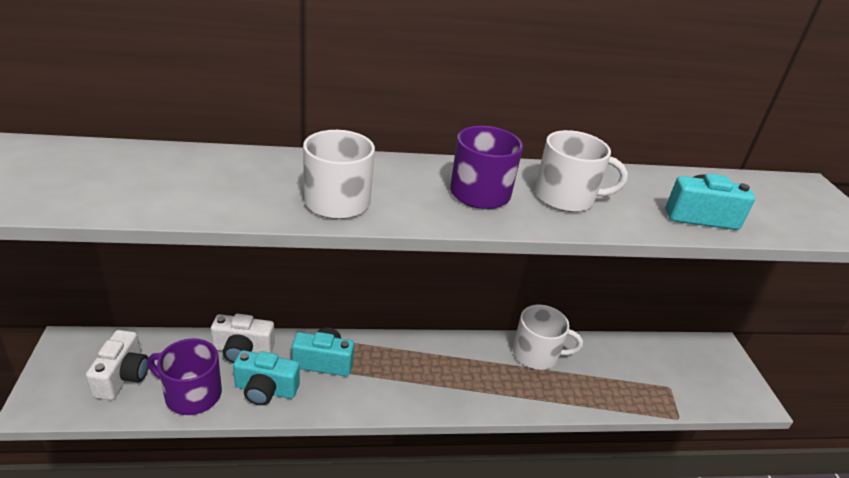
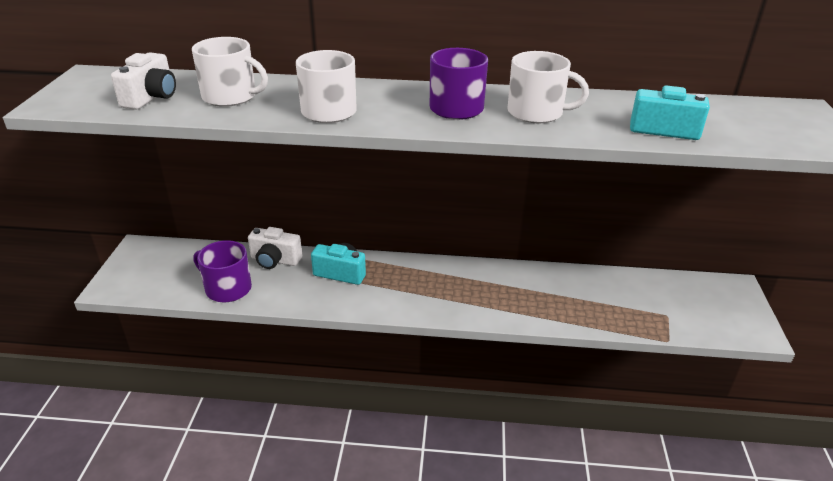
camera: 15 degrees right, 0 degrees up
(123, 377) = (176, 272): white camera -> white camera (151, 98)
(266, 390) = (287, 289): turquoise camera -> none
(537, 354) = (539, 280): white mug -> white mug (231, 97)

